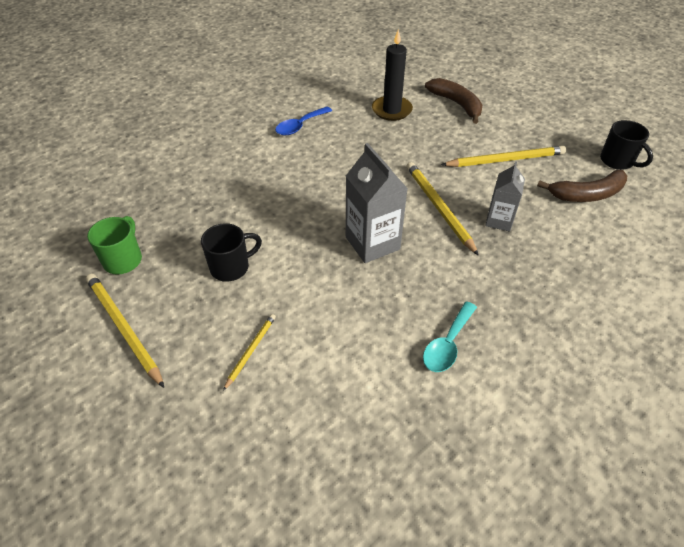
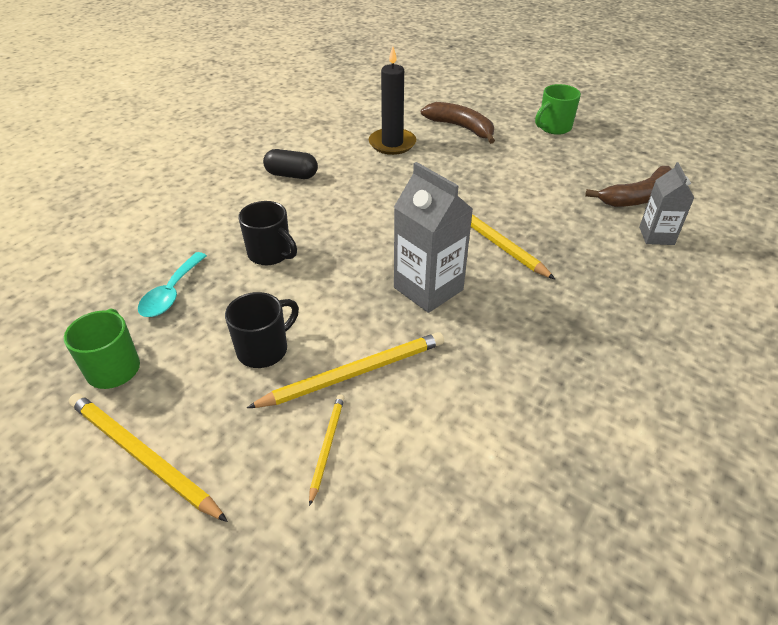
camera: 15 degrees left, 5 degrees down
(300, 126) = (291, 175): blue spoon -> black capsule
(447, 344) = (562, 385): turquoise spoon -> turquoise spoon (171, 293)
(499, 220) = (559, 239): grey carton -> grey carton (656, 236)
(505, 160) = (538, 176): yellow pencil -> yellow pencil (354, 373)
(539, 116) = (553, 127): none -> green mug
(617, 161) = (652, 160): black mug -> black mug (270, 254)

